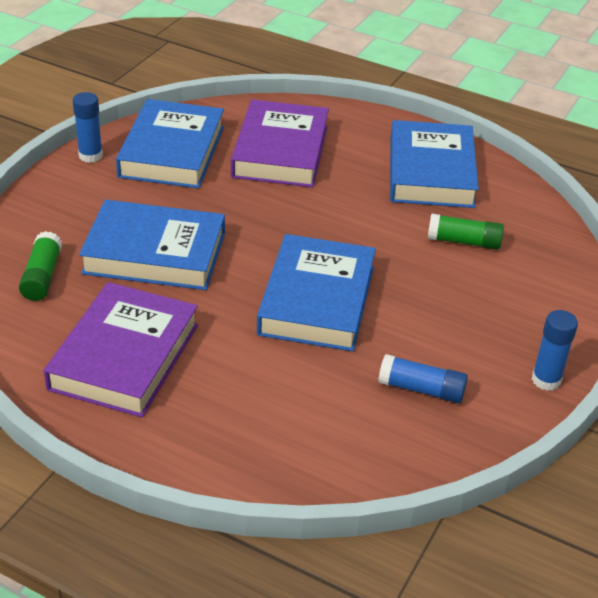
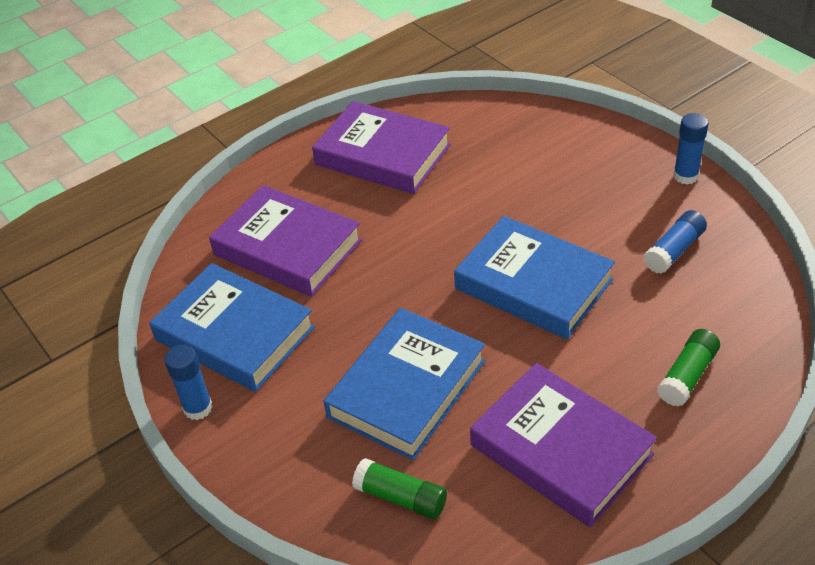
camera: 60 degrees left, 5 degrees up
(431, 172) = (383, 155): blue book -> purple book
(463, 242) = (494, 166): green glue stick -> green glue stick (687, 376)

